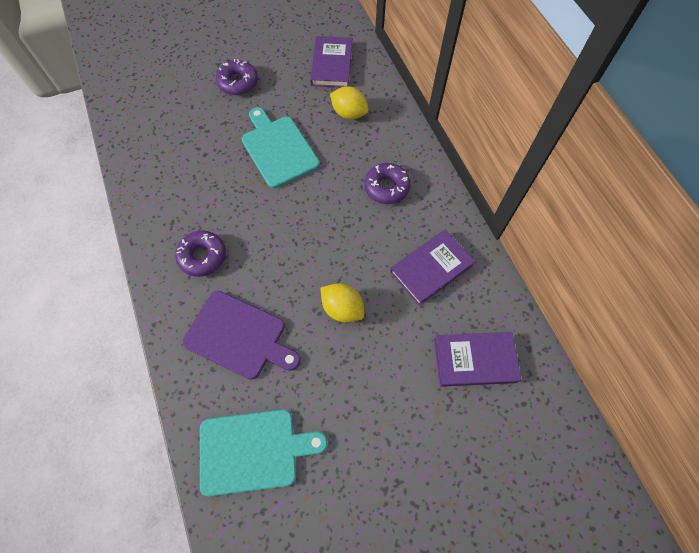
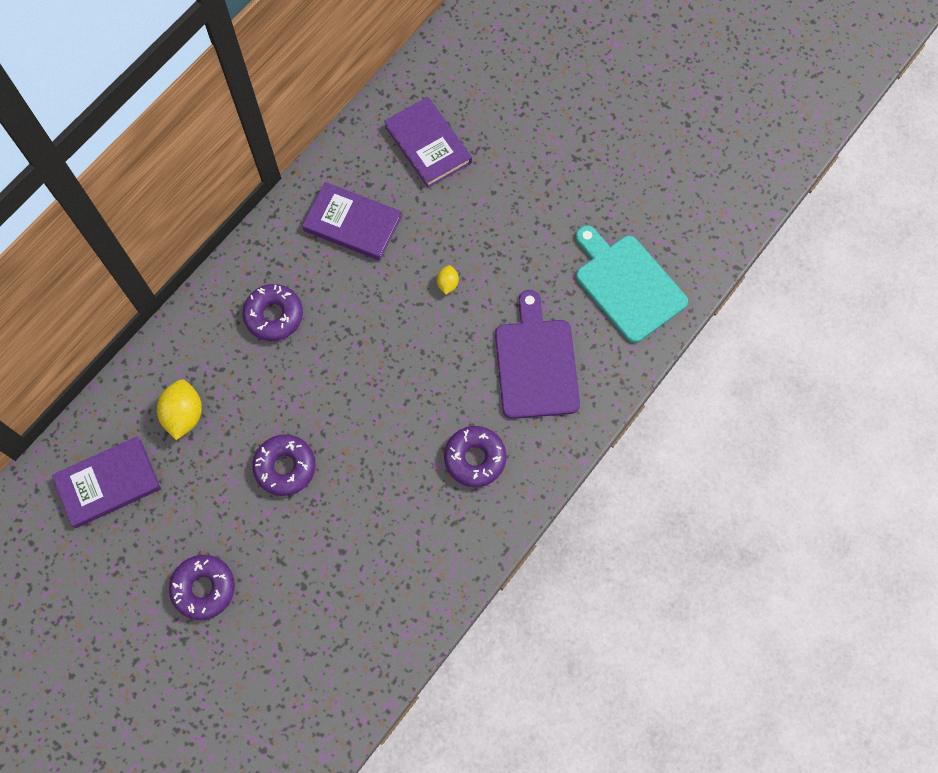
camera: 120 degrees left, 5 degrees up
(278, 149) = (285, 467): turquoise cutting board -> purple donut
(342, 308) = (447, 284): yellow lemon -> yellow lemon, size x0.53

